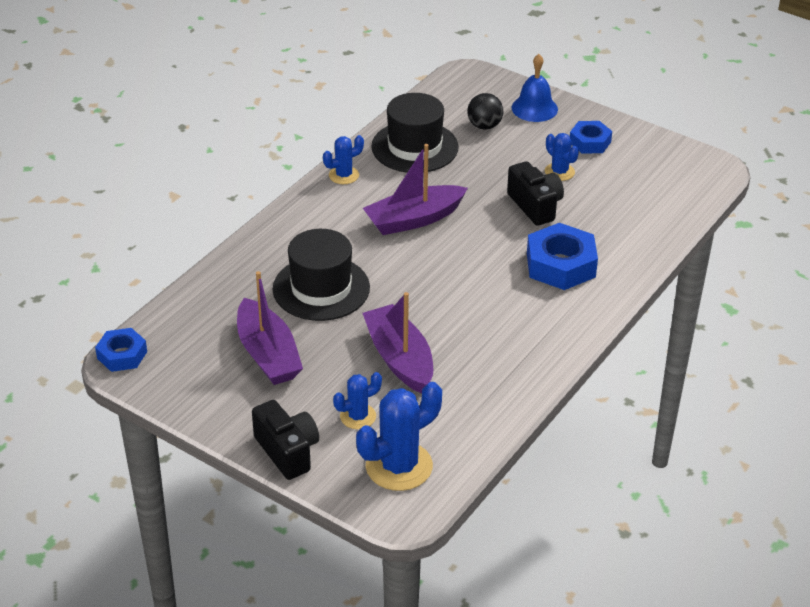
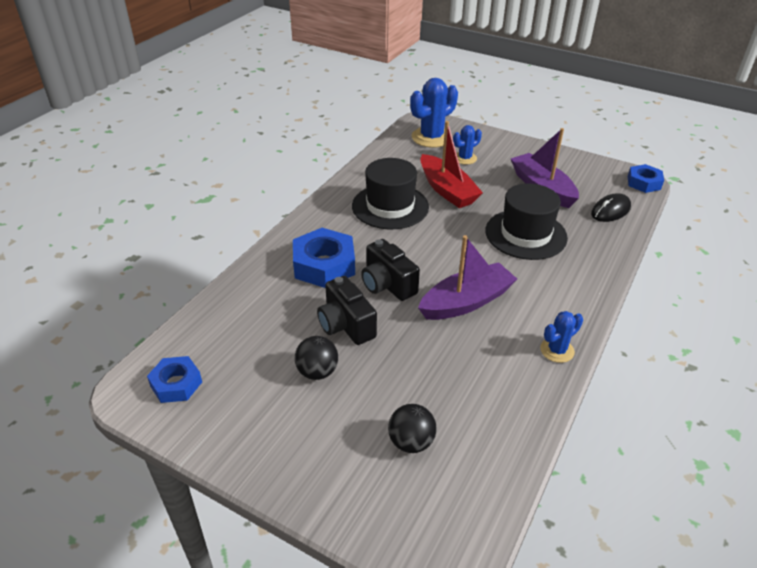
camera: 175 degrees right, 0 degrees up
(198, 314) = (610, 211): none -> black mouse
(287, 451) = (501, 141): black camera -> black camera (387, 284)
(399, 358) = (447, 190): purple boat -> red boat
(415, 147) = (491, 398): black hat -> black hat (390, 206)
(534, 108) = (344, 484): blue bell -> none
(559, 172) = (317, 372): blue cactus -> black ball
(590, 142) = (275, 422): blue nut -> blue nut (176, 384)

